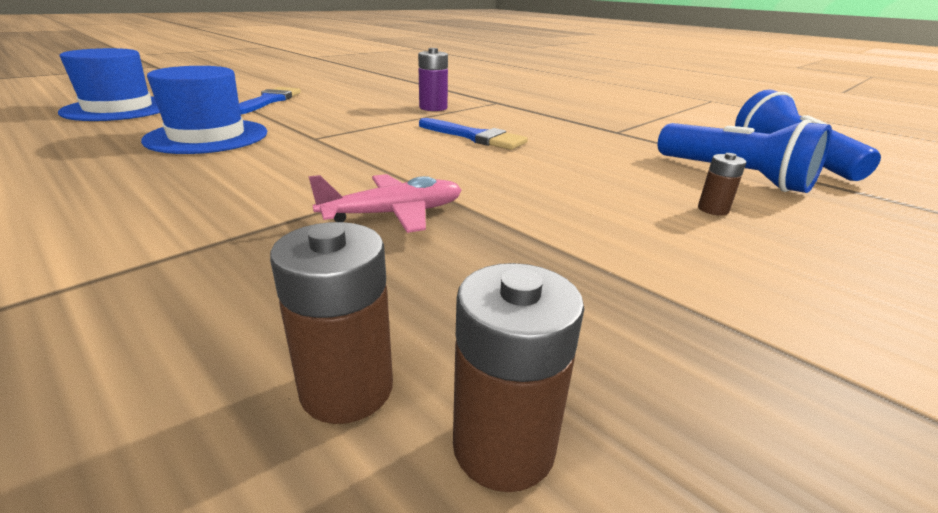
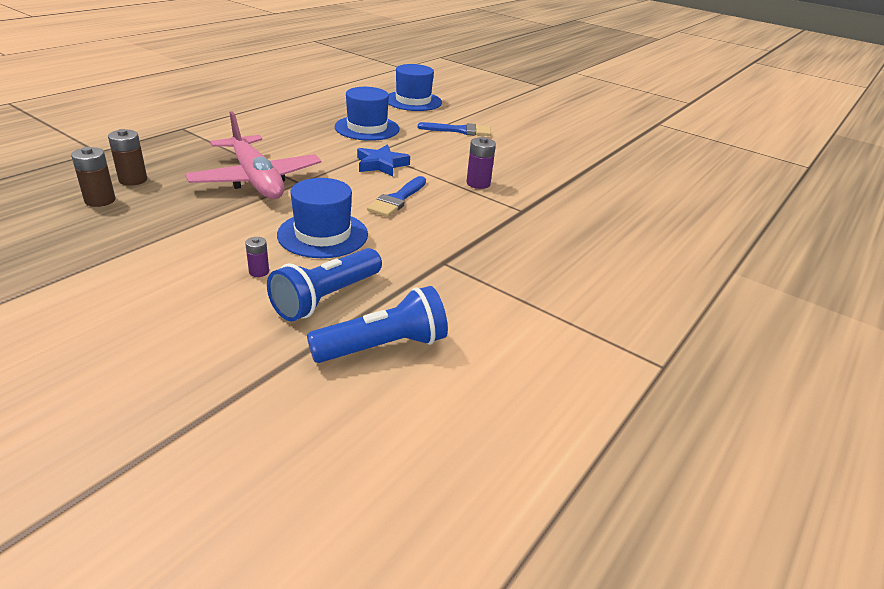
camera: 80 degrees right, 5 degrees up
(362, 137) = (381, 164): none -> blue star
(394, 214) = (256, 180): pink plane -> pink plane, size x1.93
(585, 173) = (323, 234): none -> blue hat
(713, 209) = (259, 272): brown battery -> purple battery

